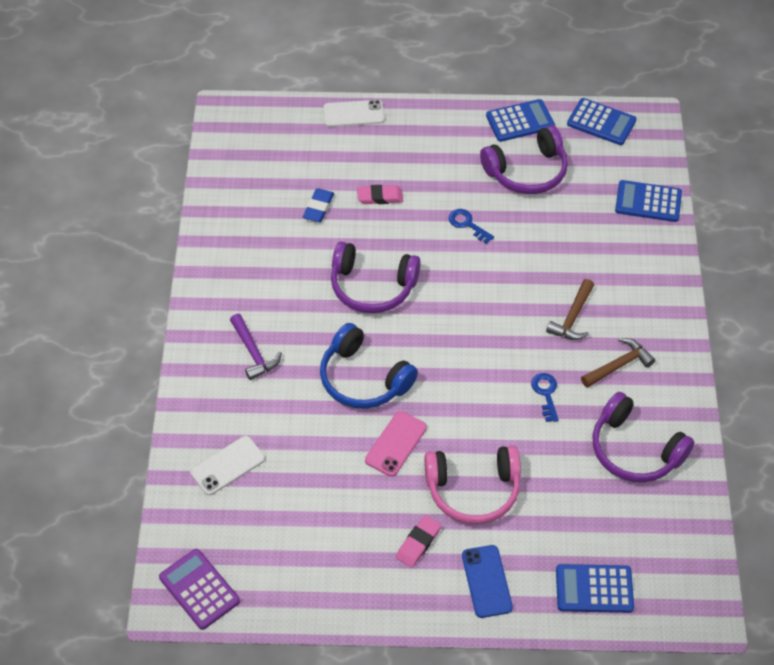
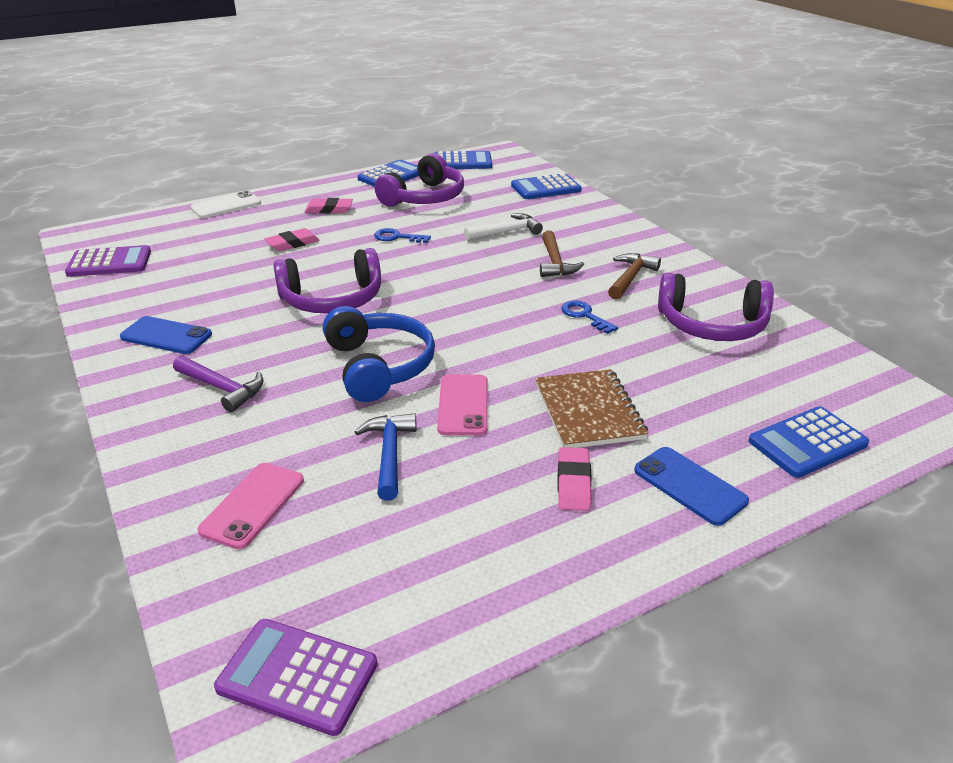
camera: 30 degrees left, 20 degrees down
(228, 466) = (253, 505): white phone -> pink phone
(234, 164) = (109, 263): none -> purple calculator
(240, 278) = (166, 336): none -> blue phone
(318, 207) = (229, 265): blue eraser -> none
(324, 464) = (389, 454): none -> blue hammer
(363, 379) = (378, 366): blue headphones -> blue headphones turned 120 degrees counterclockwise
(434, 156) = (329, 209): none -> pink eraser
(473, 490) = (588, 411): pink headphones -> brown notebook
(563, 256) = (506, 232): none -> white hammer

